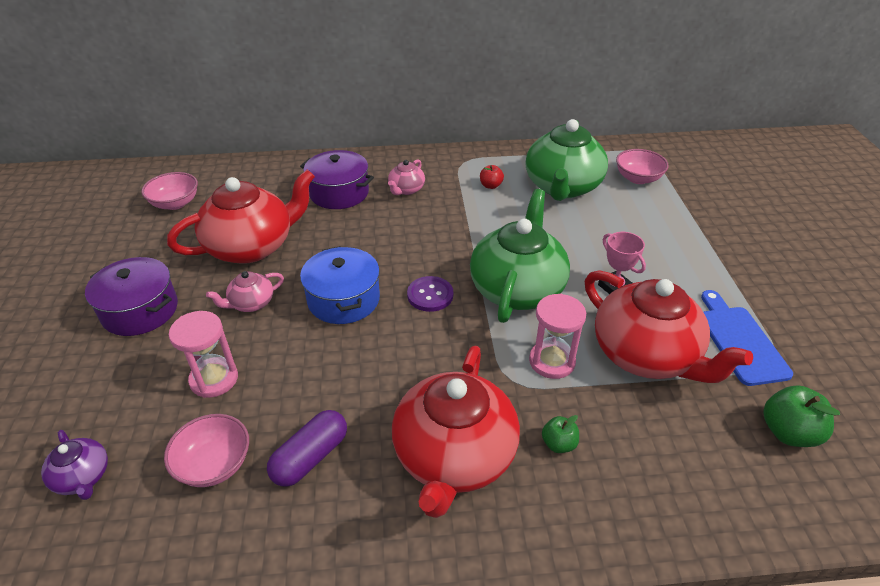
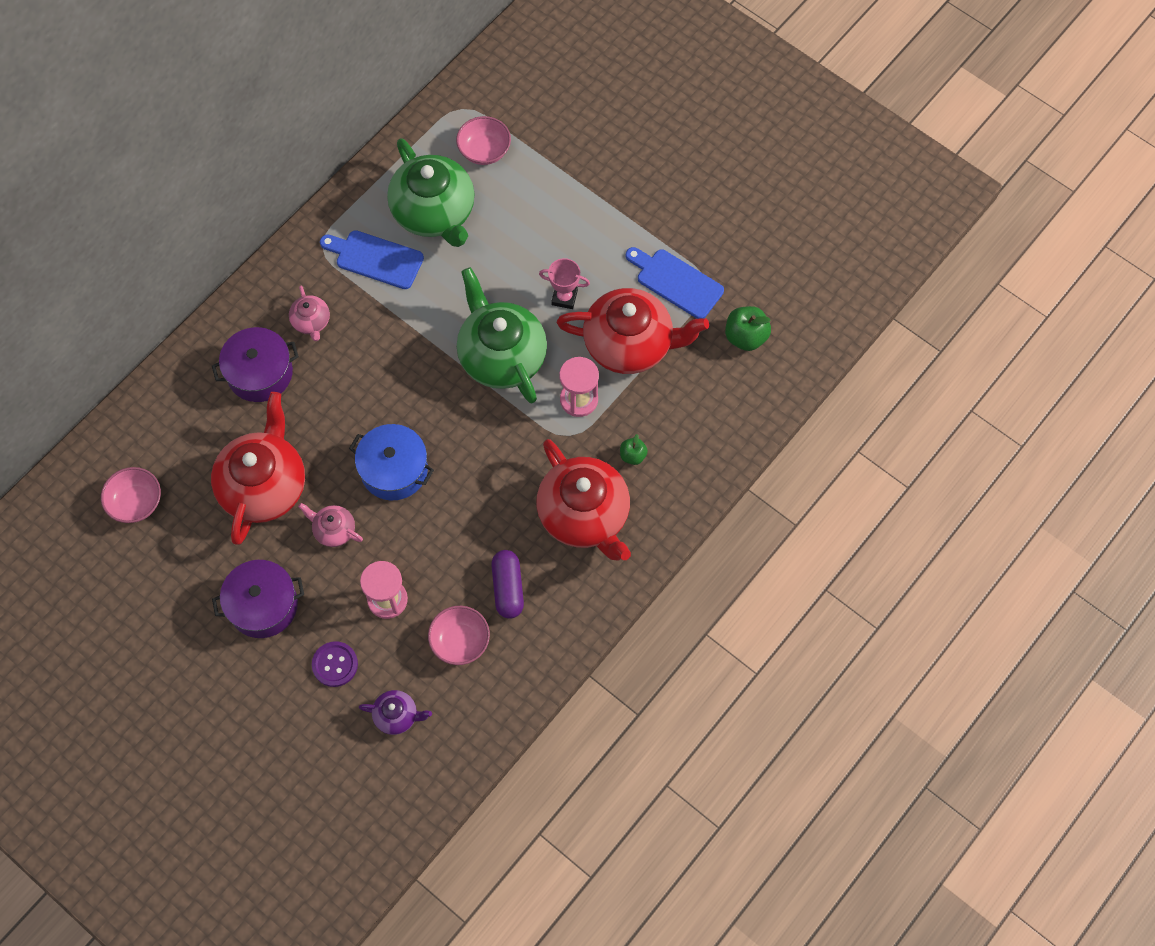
camera: 45 degrees left, 25 degrees up
(251, 303) = (334, 530): pink teapot -> pink teapot turned 105 degrees clockwise
(430, 295) = (449, 414): purple button -> purple button (335, 664)
(490, 186) = (375, 259): red apple -> blue cutting board

